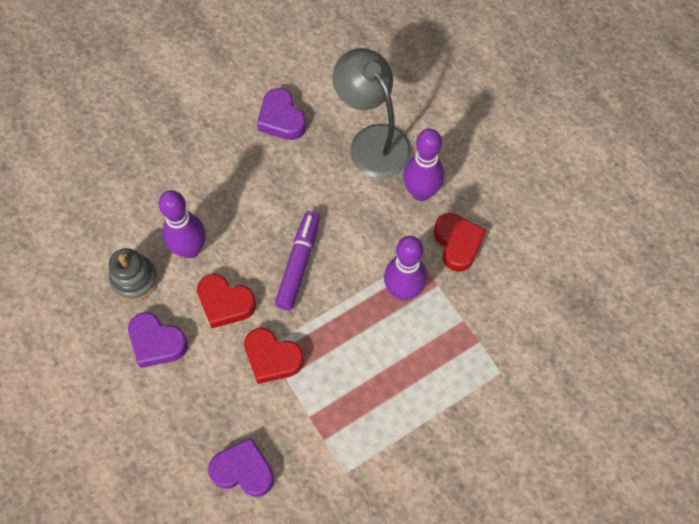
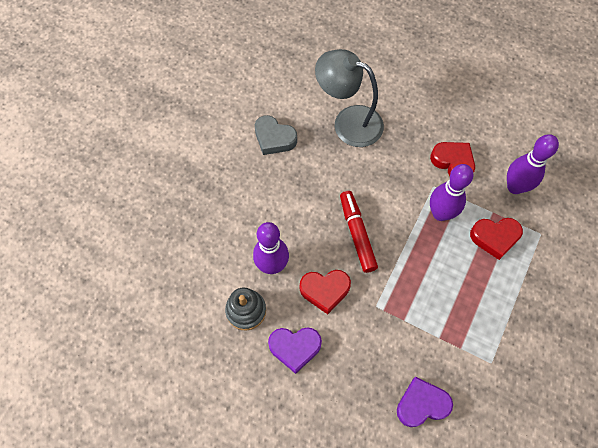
camera: 30 degrees left, 0 degrees up
(272, 358) = (385, 311): red heart -> red heart (494, 238)
(281, 119) = (274, 138): purple heart -> grey heart
(298, 264) = (357, 234): purple marker -> red marker
(421, 192) = (405, 140): purple bowling pin -> purple bowling pin (515, 187)

